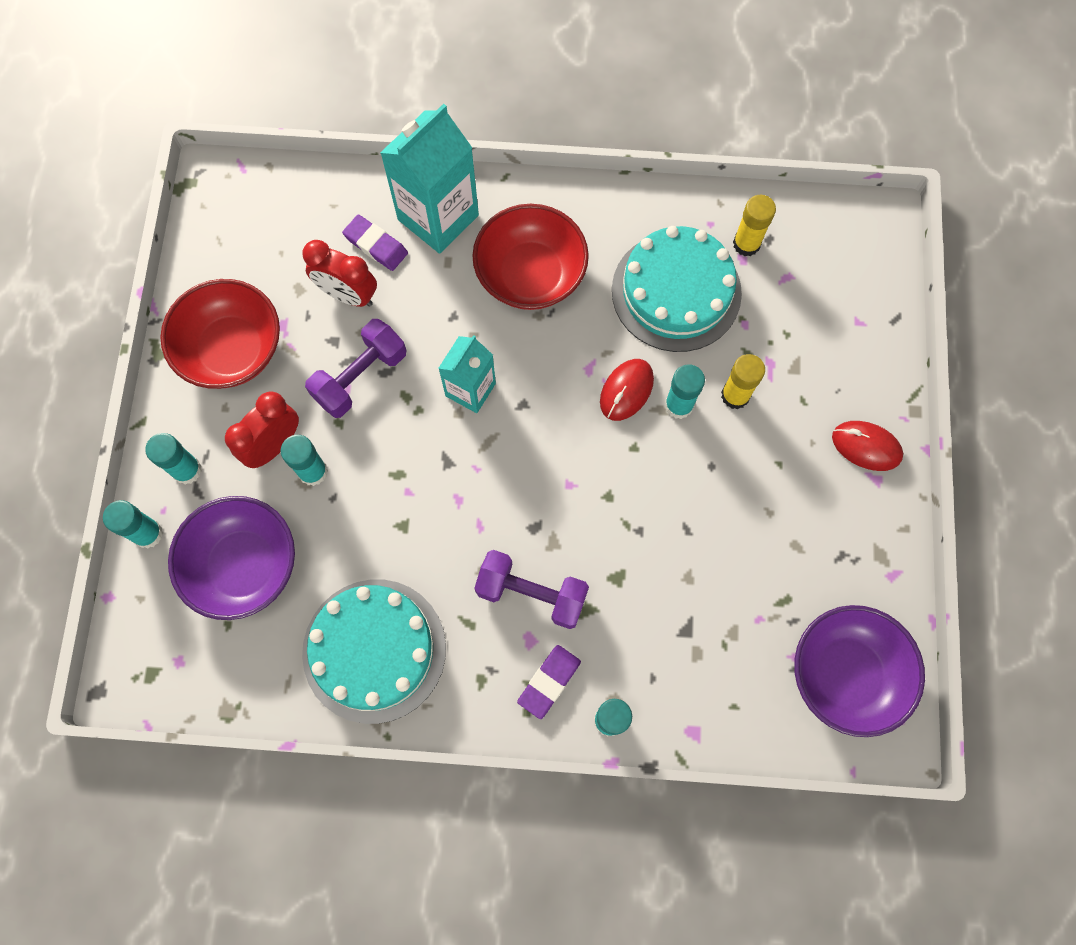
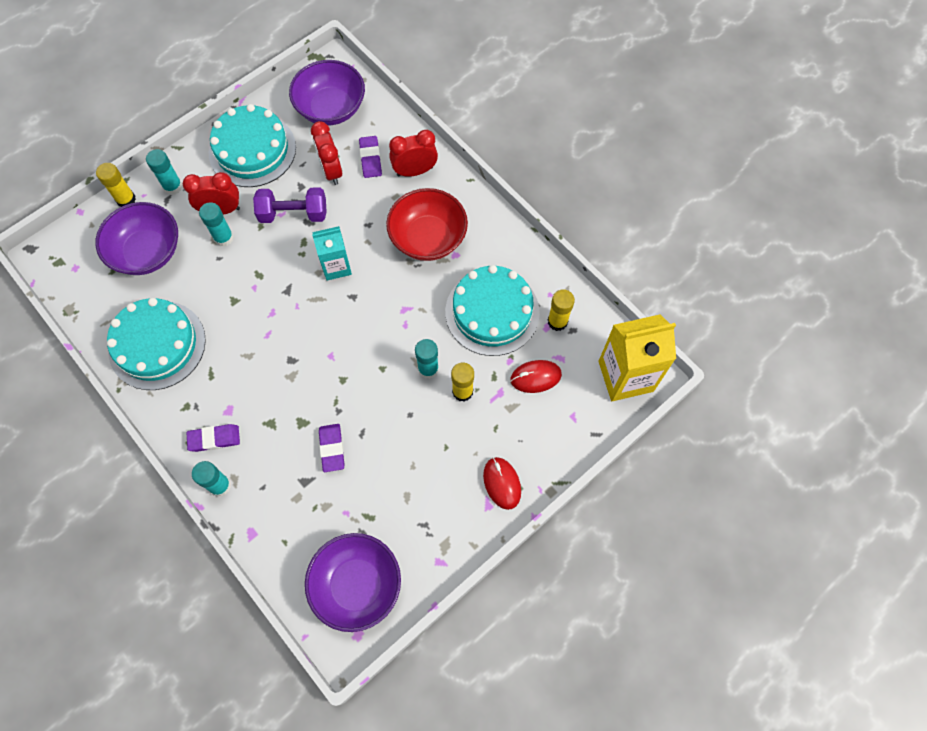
camera: 45 degrees right, 5 degrees down
(148, 533) = (126, 199): turquoise glue stick -> yellow glue stick
(232, 350) = (252, 150): red bowl -> turquoise cake
(268, 228) = (331, 108): none -> purple bowl
(438, 217) = (415, 171): turquoise carton -> red clock
(531, 593) = (254, 389): purple dumbbell -> none
(626, 391) = (410, 337): red mouse -> red mouse (535, 377)
(676, 572) = (332, 448): none -> purple eraser
(862, 239) = (625, 376): none -> yellow carton

